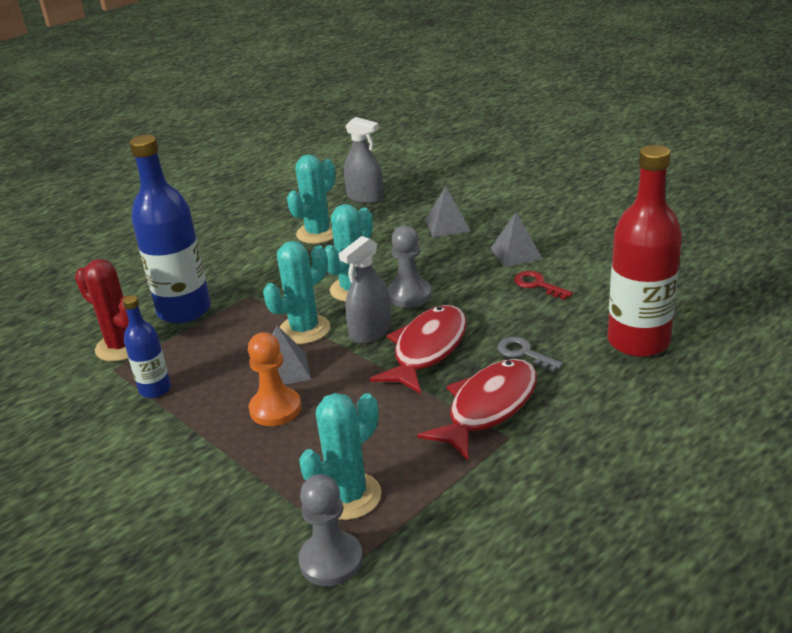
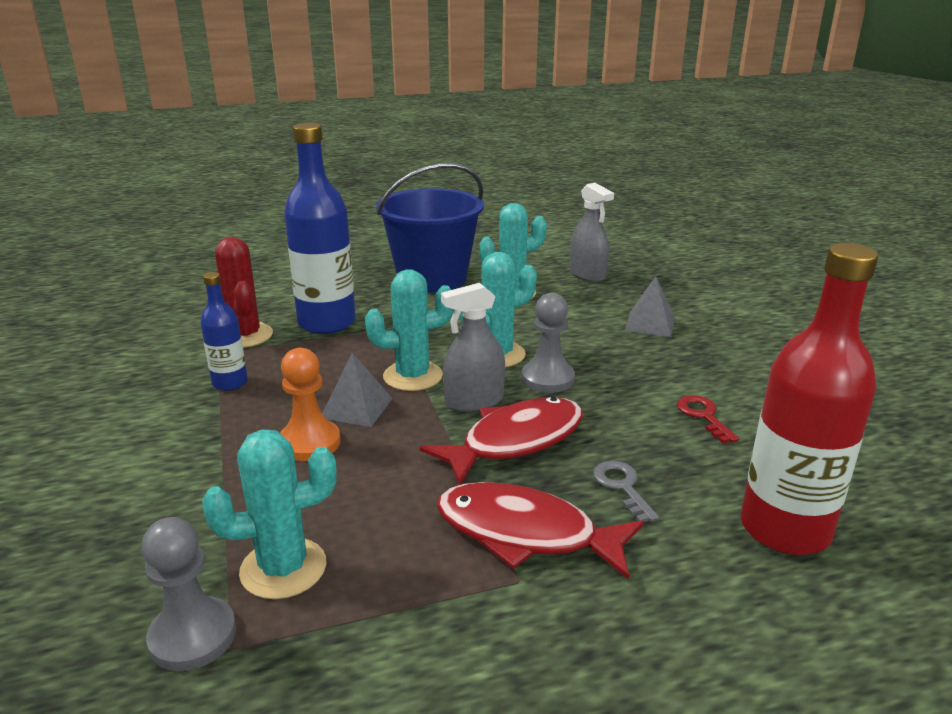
camera: 25 degrees right, 5 degrees down
(237, 240) = (432, 278): none -> blue bucket
(488, 407) = (525, 534): red fish -> red fish turned 135 degrees counterclockwise
(516, 253) = (705, 374): grey pyramid -> none

